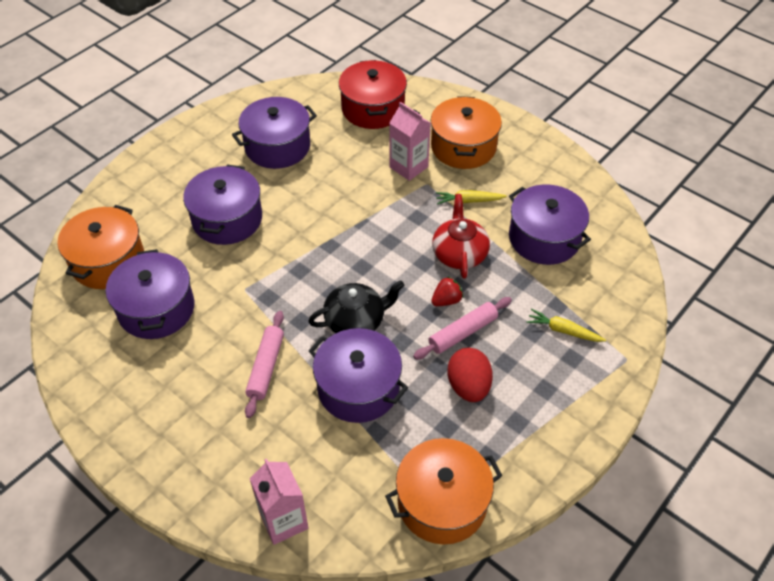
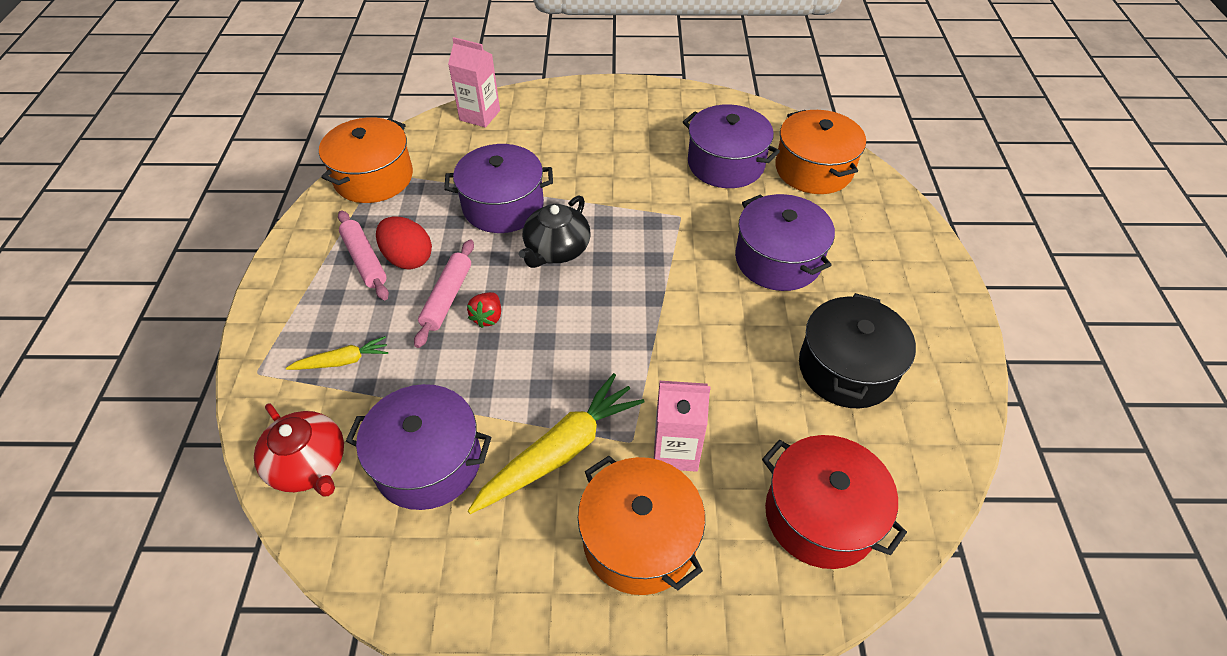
camera: 140 degrees right, 0 degrees up
(266, 367) = (591, 178): pink rolling pin -> pink rolling pin (365, 260)
(277, 147) = (846, 368): purple pot -> black pot
(459, 253) = (515, 375): red teapot -> red teapot (309, 464)
(469, 201) = (559, 452): yellow carrot -> yellow carrot, size x1.90

